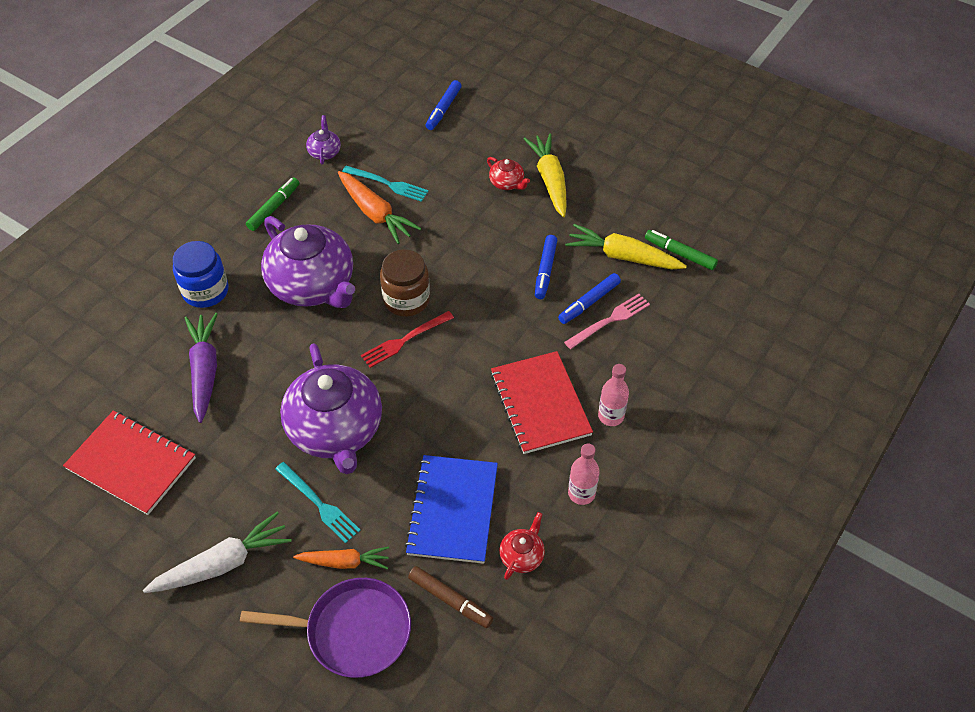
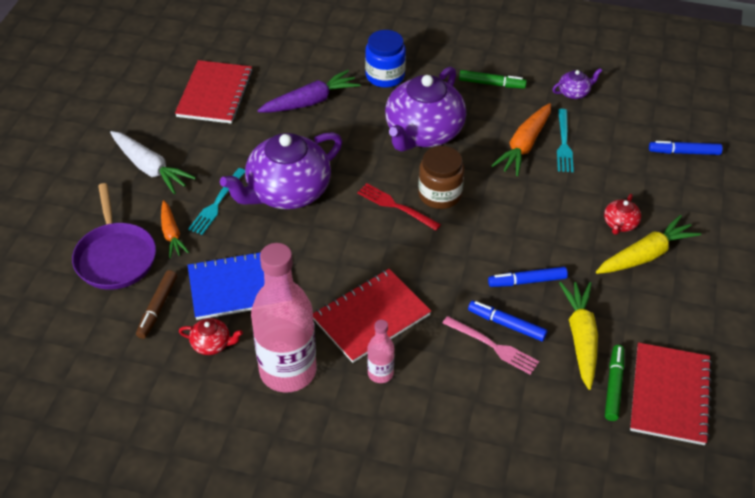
camera: 70 degrees right, 5 degrees down
(581, 493) = (288, 371): pink bottle -> pink bottle, size x2.20
(700, 222) = (669, 395): none -> red notebook

